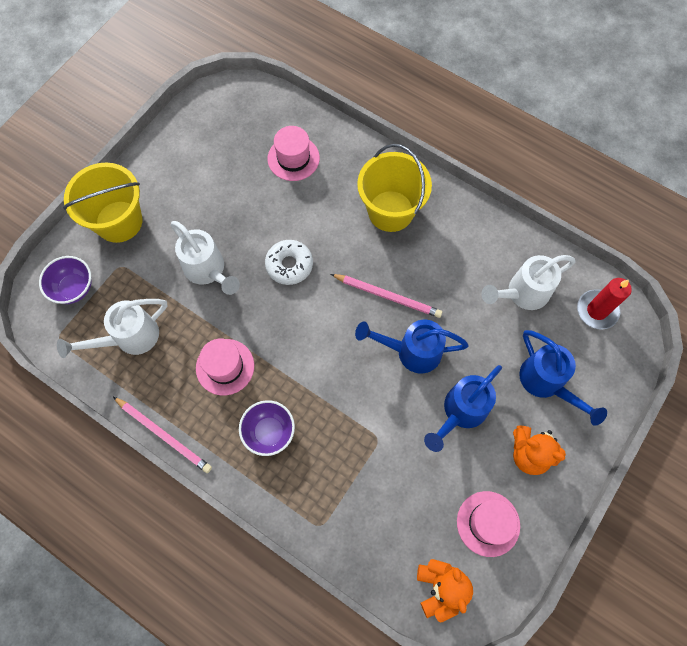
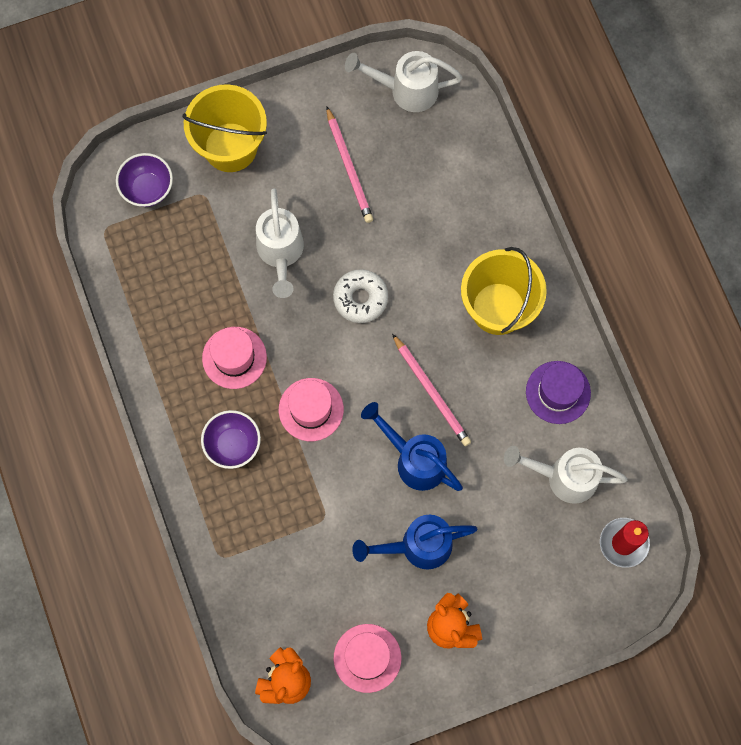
camera: 35 degrees right, 5 degrees up
(129, 338) = (166, 272): white watering can -> white watering can (405, 90)
(164, 435) = (140, 384): pink pencil -> pink pencil (349, 167)
(293, 158) = (442, 189): pink hat -> pink hat (311, 409)
(473, 240) = (558, 392): none -> purple hat
(547, 383) = (518, 576): blue watering can -> none

